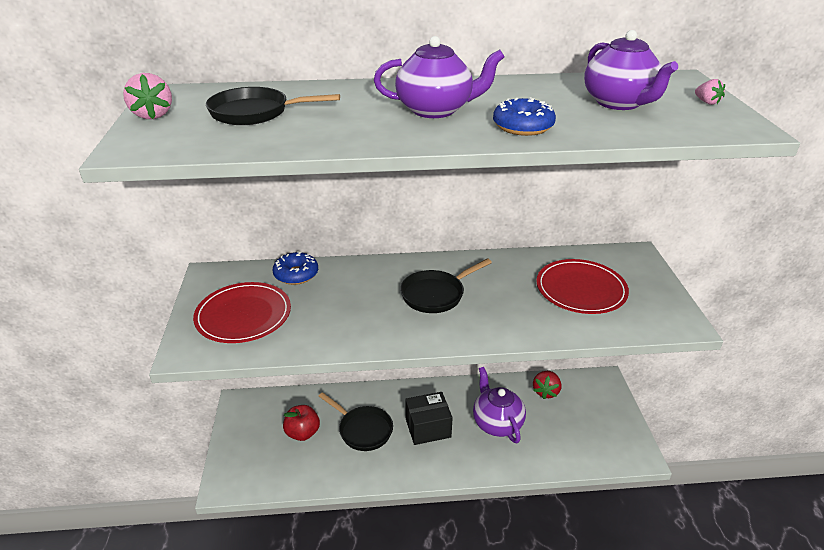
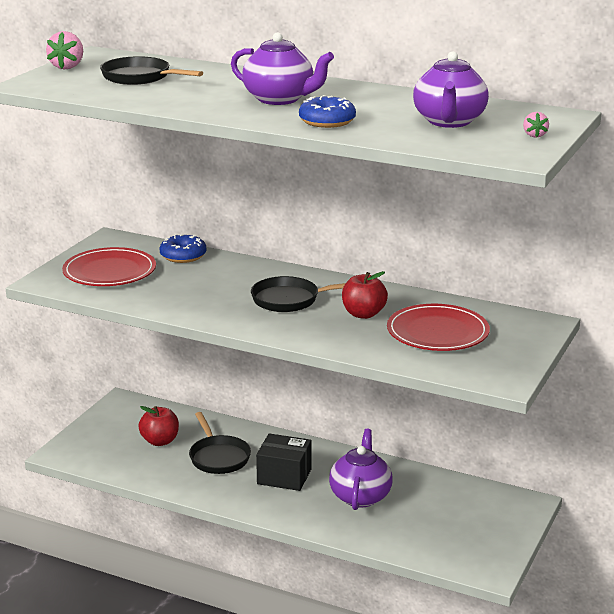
camera: 30 degrees right, 10 degrees down
(508, 290) = (363, 314): none -> red apple
(546, 392) = (444, 490): red strawberry -> none

